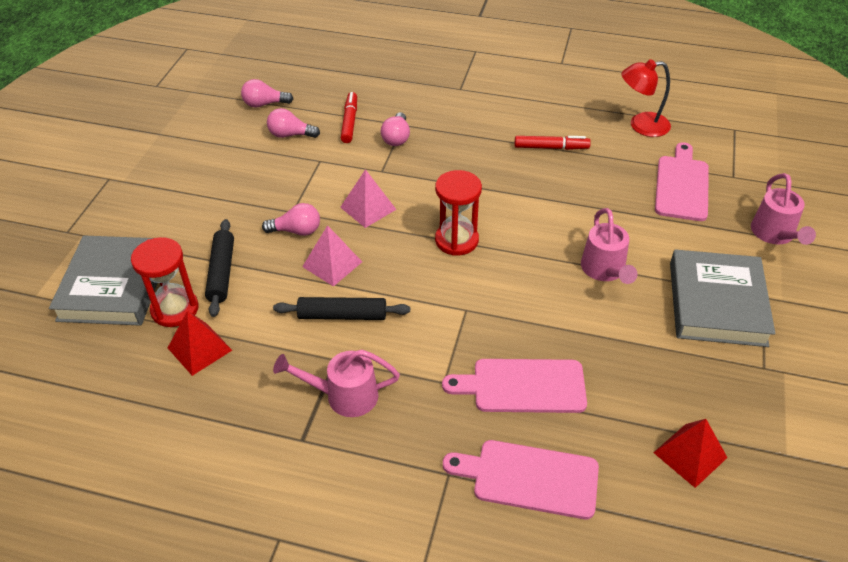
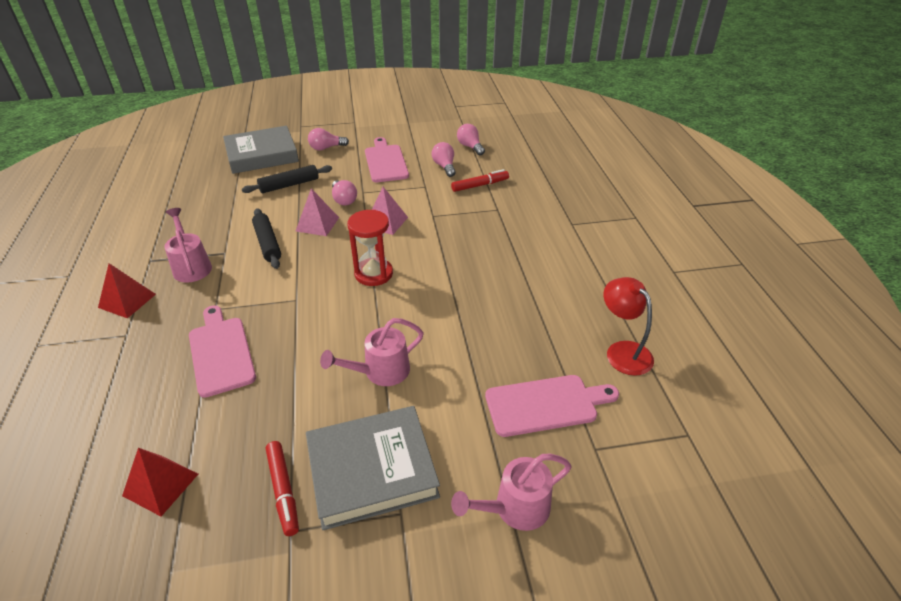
camera: 65 degrees right, 5 degrees down
(175, 309) = (249, 180): red hourglass -> none
(199, 349) = (219, 199): red pyramid -> red pyramid (127, 300)
(396, 138) = (478, 211): pink light bulb -> pink light bulb (326, 148)
(529, 478) = (125, 379): pink cutting board -> pink cutting board (385, 162)
(551, 147) = (533, 296): red marker -> red marker (283, 491)

